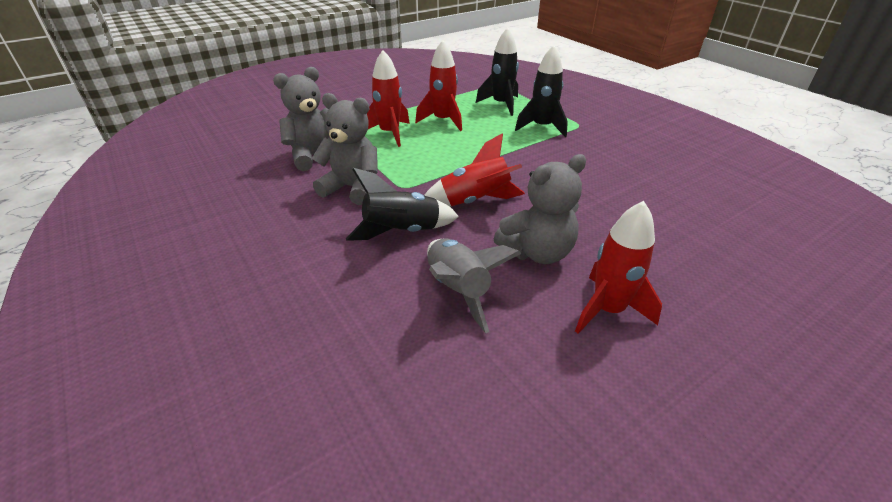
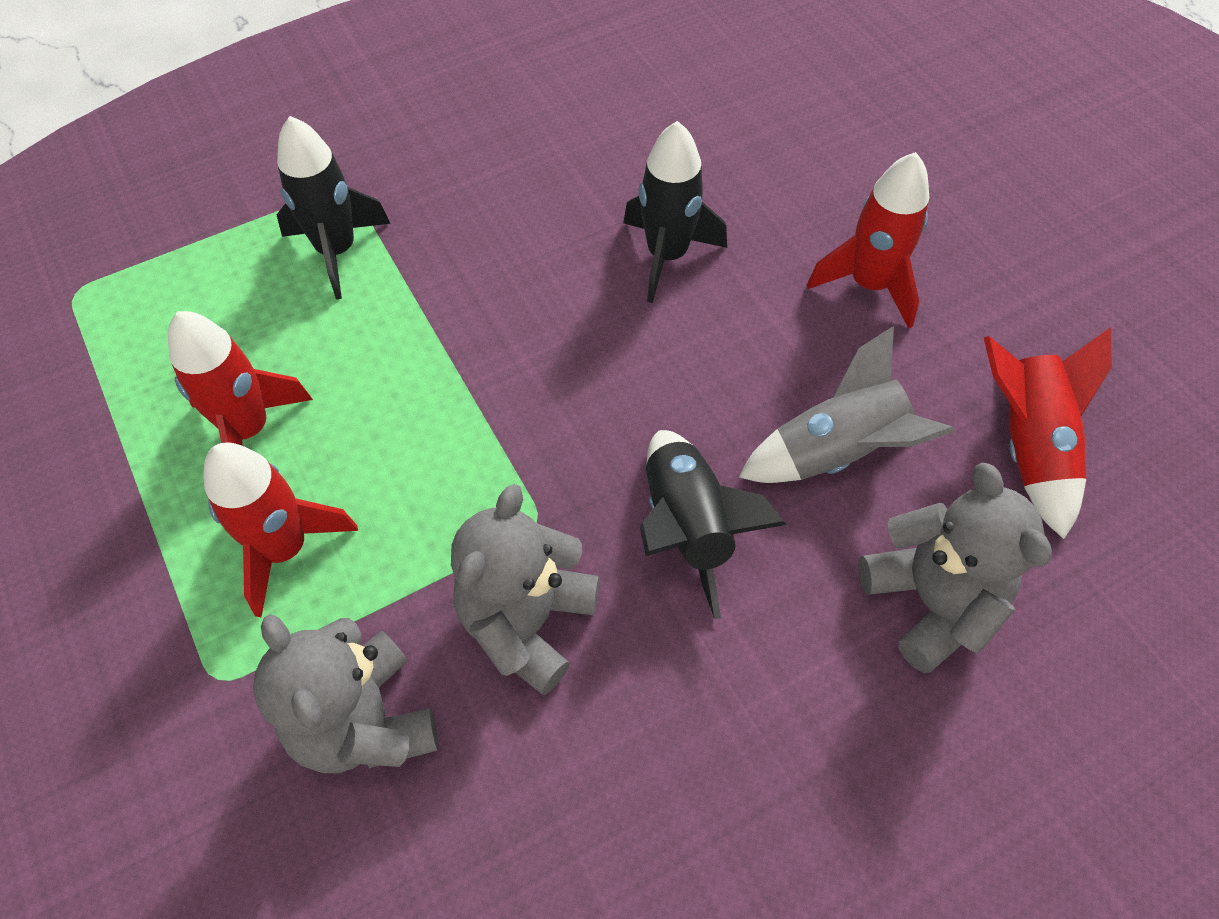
camera: 85 degrees left, 20 degrees up
(474, 201) = (601, 403): red rocket -> red rocket (1027, 446)
(501, 104) = (199, 303): black rocket -> black rocket (667, 255)
(537, 252) = (749, 337): grey teddy bear -> grey teddy bear (931, 601)

